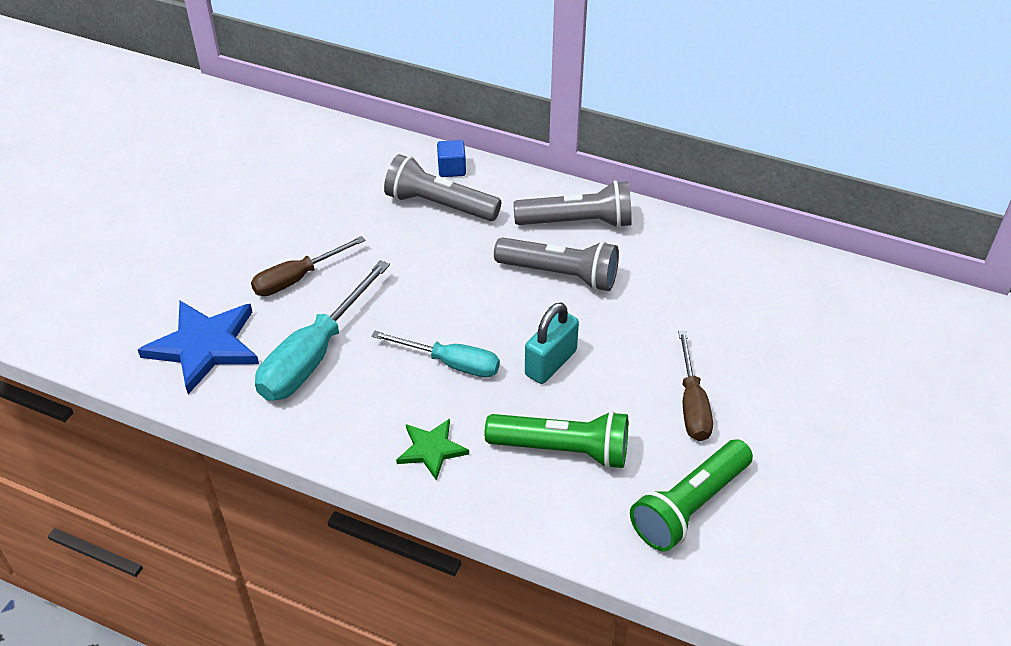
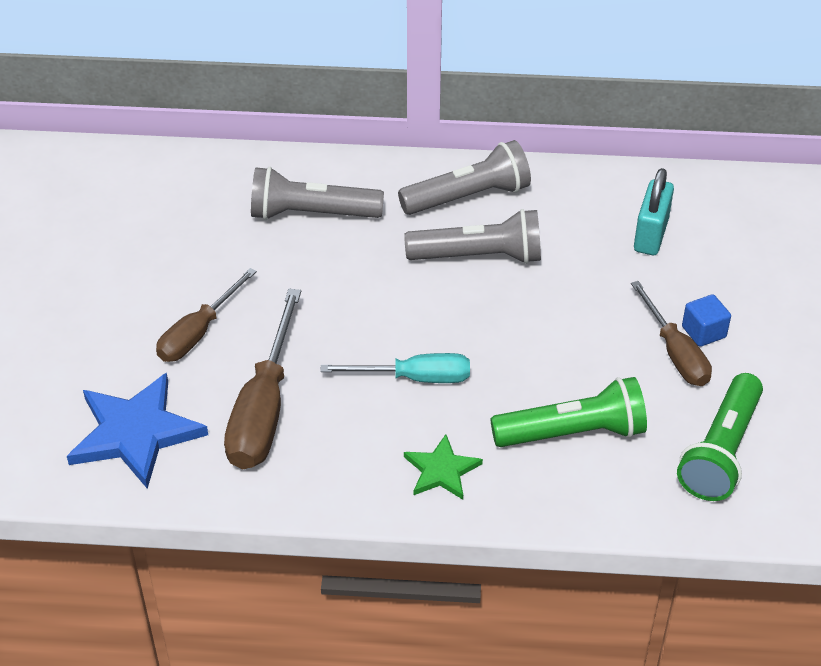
camera: 20 degrees left, 0 degrees up
(314, 355) = (264, 409): turquoise screwdriver -> brown screwdriver
(452, 169) = (303, 171): blue cube -> blue cube (703, 332)
(551, 363) = (516, 350): turquoise padlock -> turquoise padlock (651, 235)

